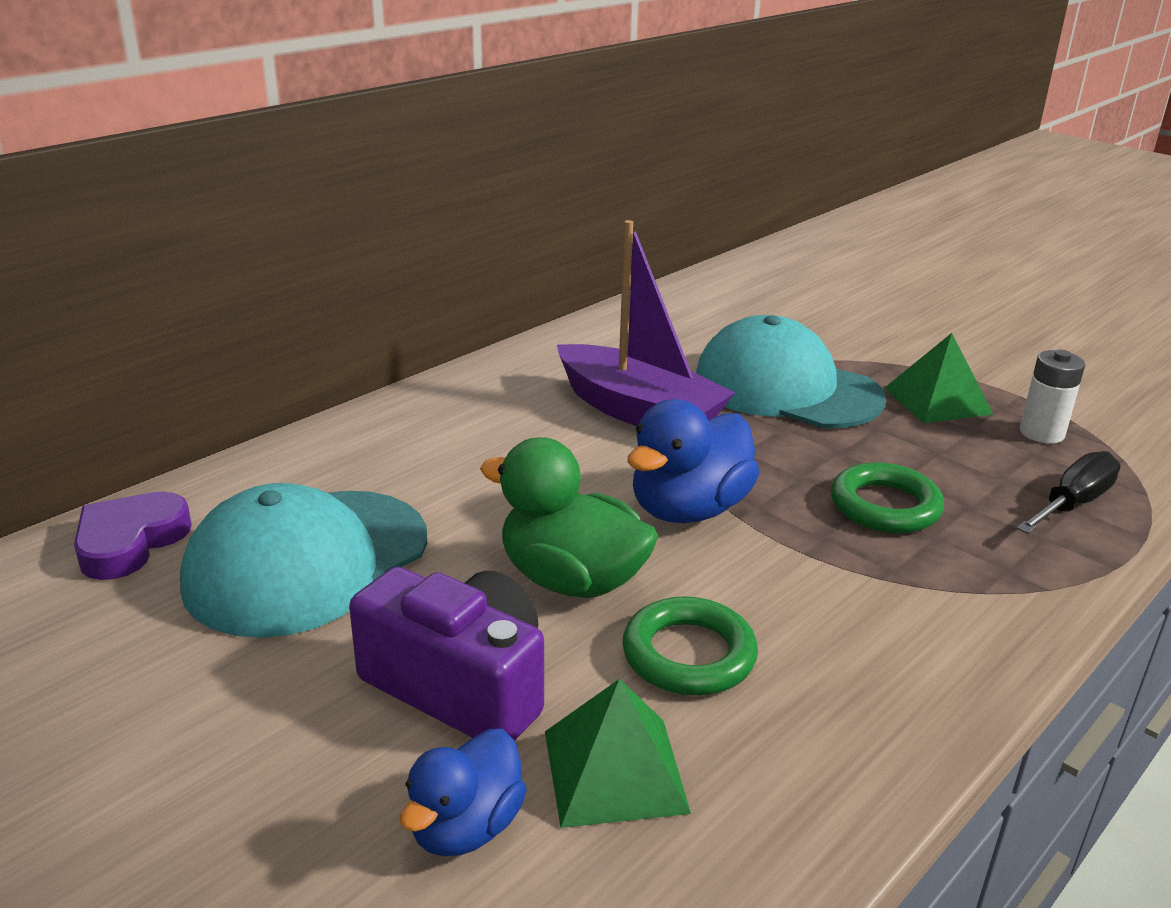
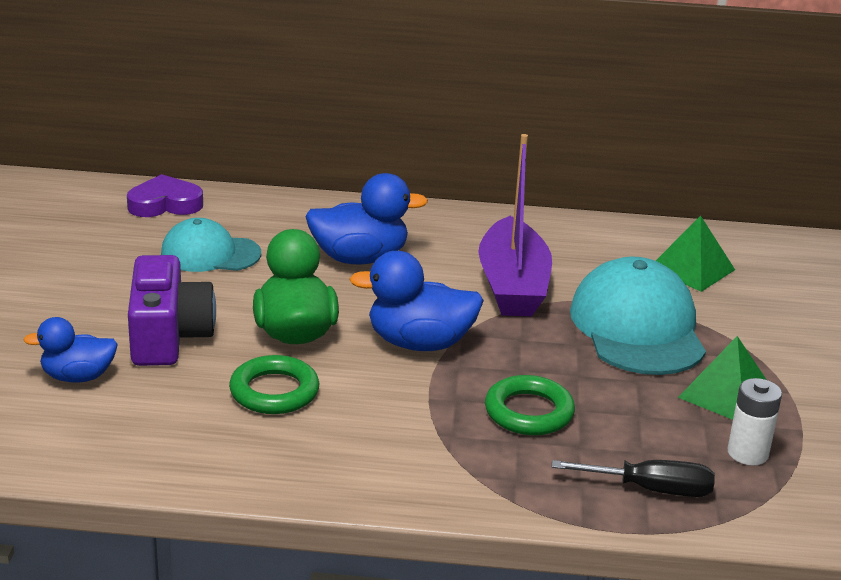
camera: 50 degrees right, 0 degrees up
(307, 561) = (210, 254): turquoise cap -> turquoise cap, size x0.62
(468, 467) = (360, 258): none -> blue duck
(615, 770) = (157, 402): green pyramid -> green pyramid (691, 269)

